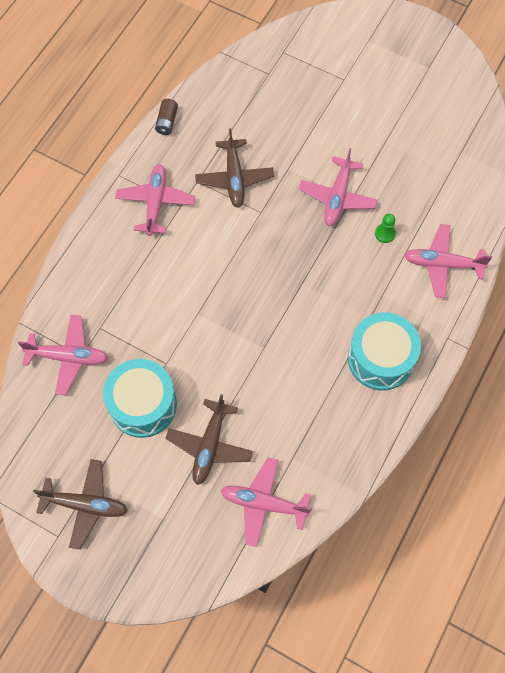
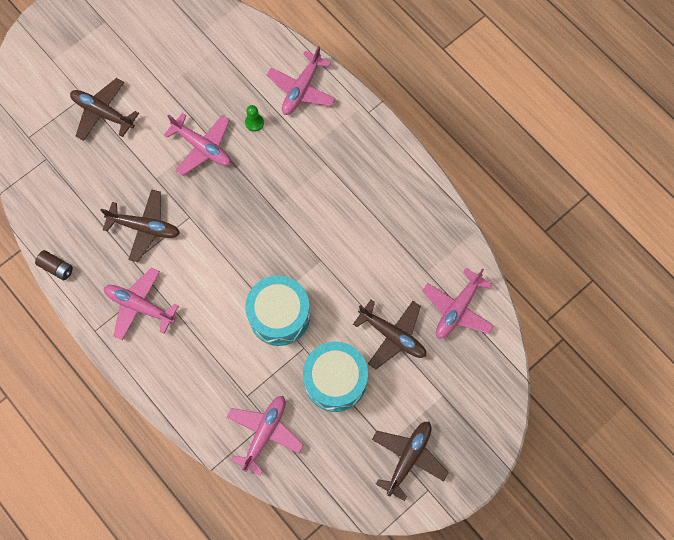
camera: 70 degrees left, 5 degrees up
(334, 101) = (103, 113): none -> brown plane
(380, 359) = (367, 170): turquoise drum -> turquoise drum (279, 315)

